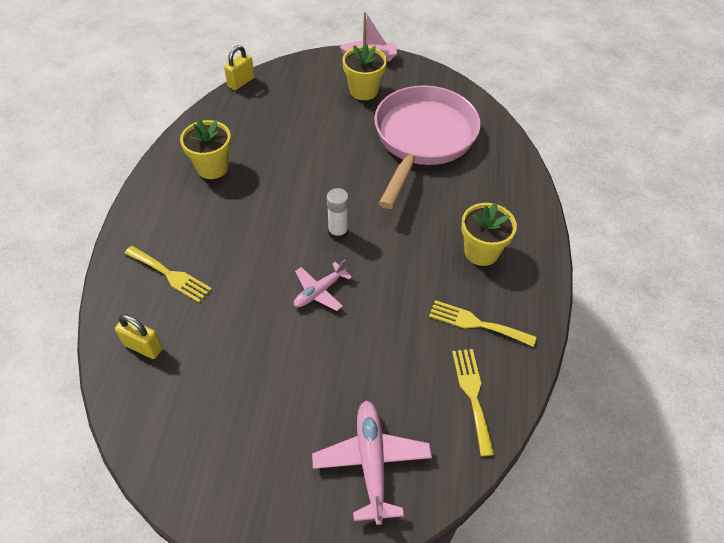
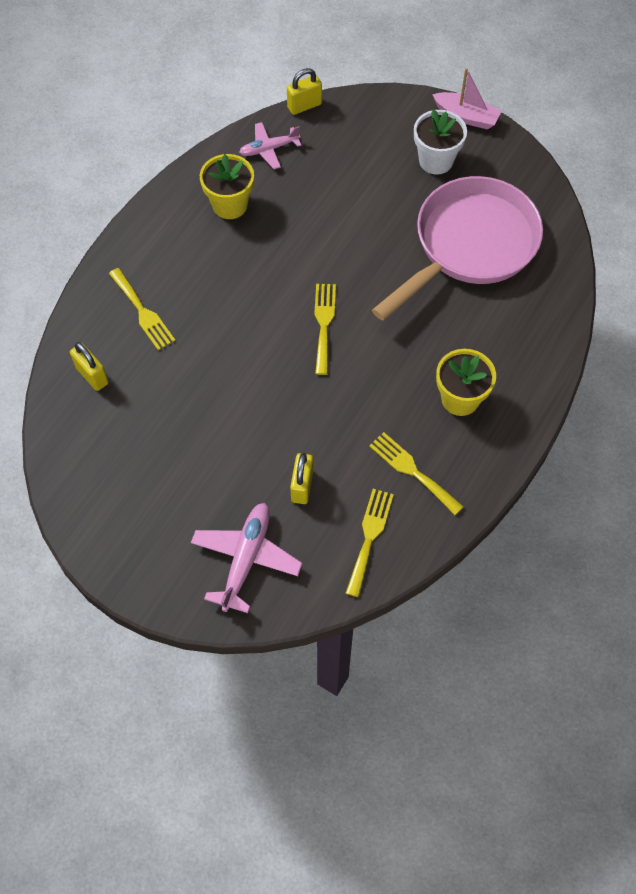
camera: 25 degrees right, 10 degrees up
(319, 291) = (275, 381): pink plane -> pink plane (269, 149)
(338, 232) = (324, 324): white glue stick -> yellow fork
(363, 91) = (436, 160): yellow flower pot -> white flower pot
(389, 373) = (302, 486): none -> yellow padlock

